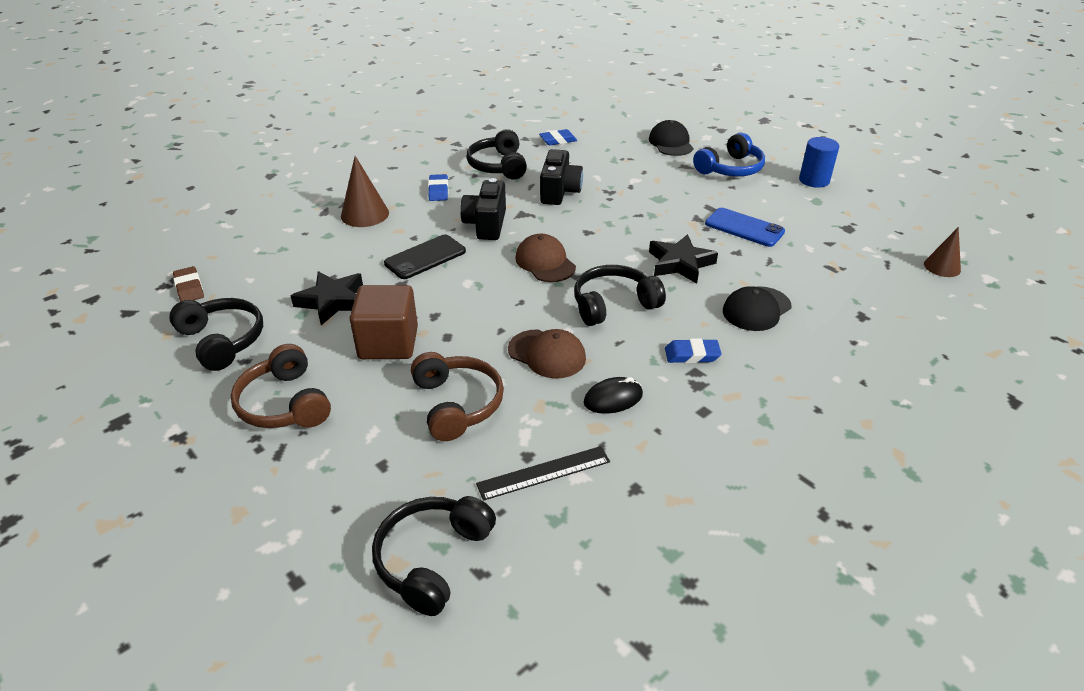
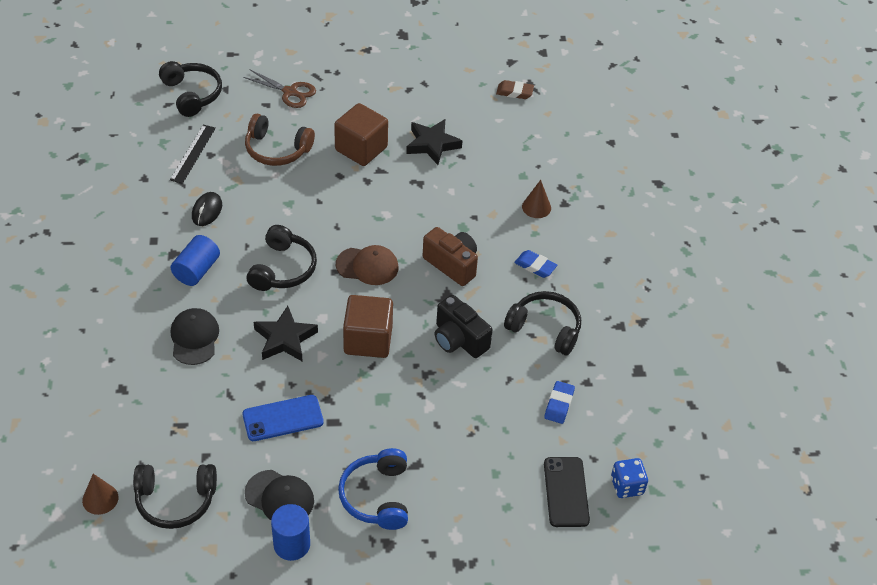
camera: 125 degrees right, 10 degrees up
(223, 340) = (438, 88): black headphones -> black headphones (175, 500)
(284, 404) = (352, 90): brown headphones -> none
(336, 457) = (290, 92): none -> brown scissors
(365, 214) = (536, 207): brown cone -> brown cone, size x0.66
(425, 257) = (440, 209): black phone -> black phone (566, 492)
(486, 225) = (452, 264): black camera -> brown camera
(547, 354) = (274, 207): brown cap -> none
(584, 105) = (627, 486): none -> blue dice
(619, 227) = (368, 340): none -> brown cube
(671, 143) = (471, 492): black cap -> black cap (279, 497)
(692, 355) = (196, 270): blue eraser -> blue cylinder

